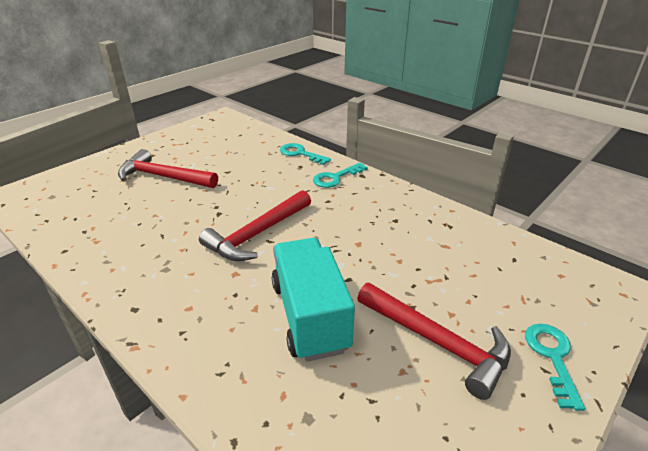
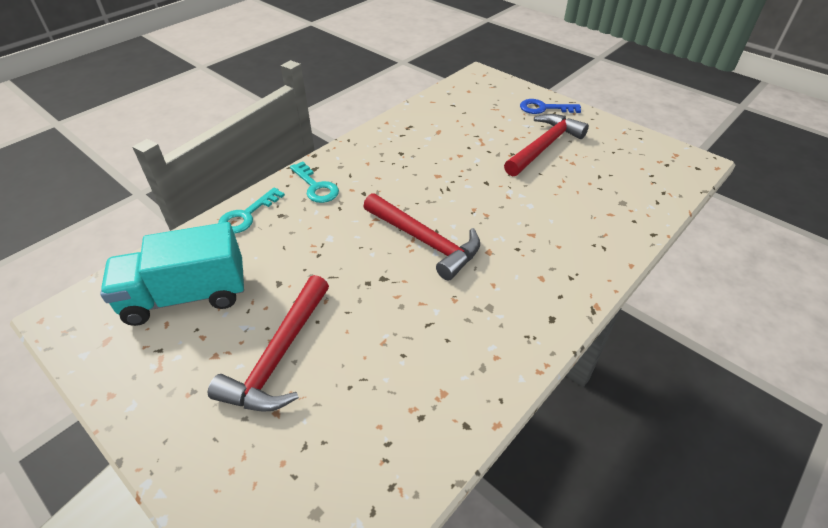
camera: 90 degrees left, 10 degrees up
(310, 316) = (533, 202): turquoise truck -> turquoise truck (186, 296)
(552, 357) = (544, 108): turquoise key -> blue key

